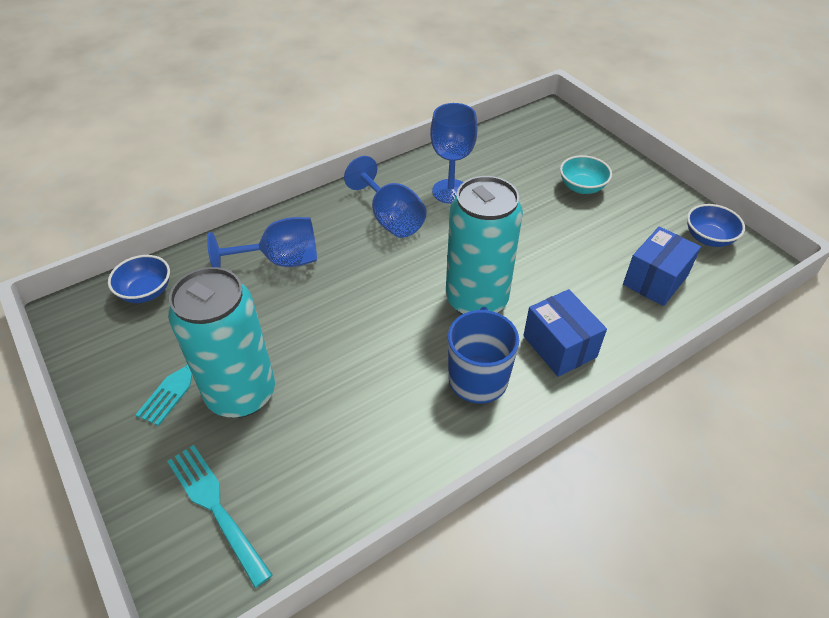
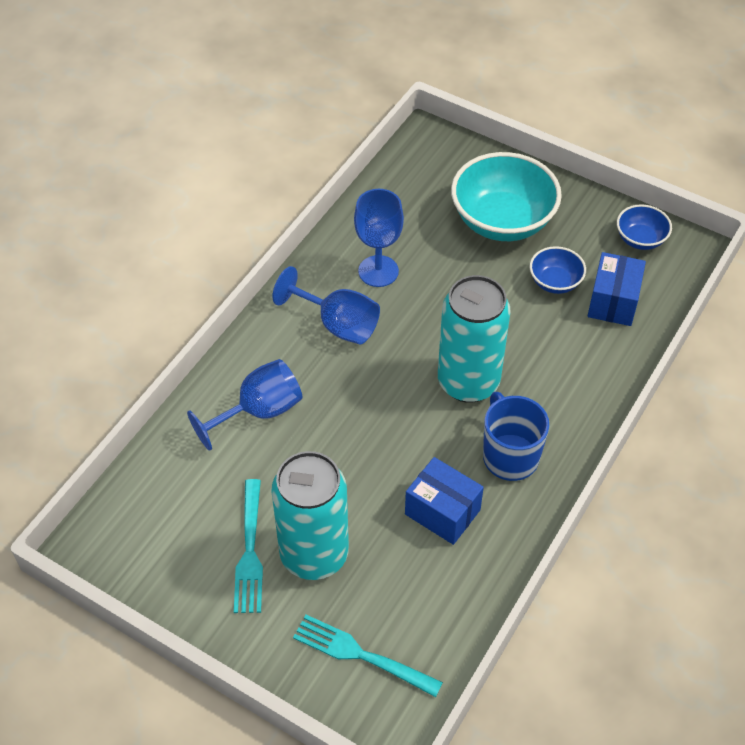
camera: 25 degrees left, 5 degrees up
(146, 292) = (148, 495): blue bowl -> blue bowl (555, 282)
(559, 346) = (562, 399): blue box -> blue box (442, 512)
(582, 187) = (502, 221): turquoise bowl -> turquoise bowl, size x1.99

